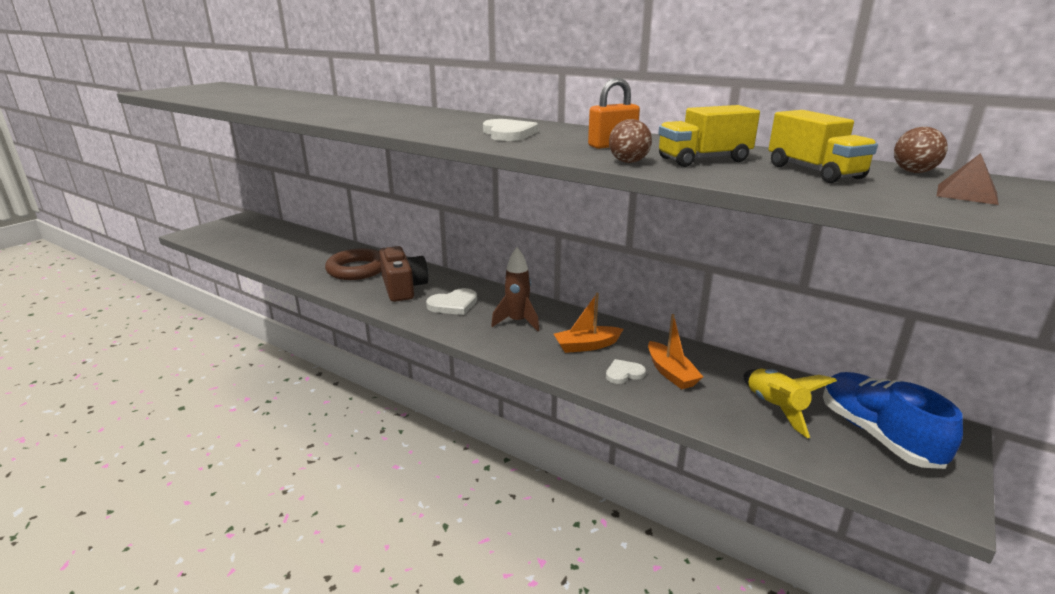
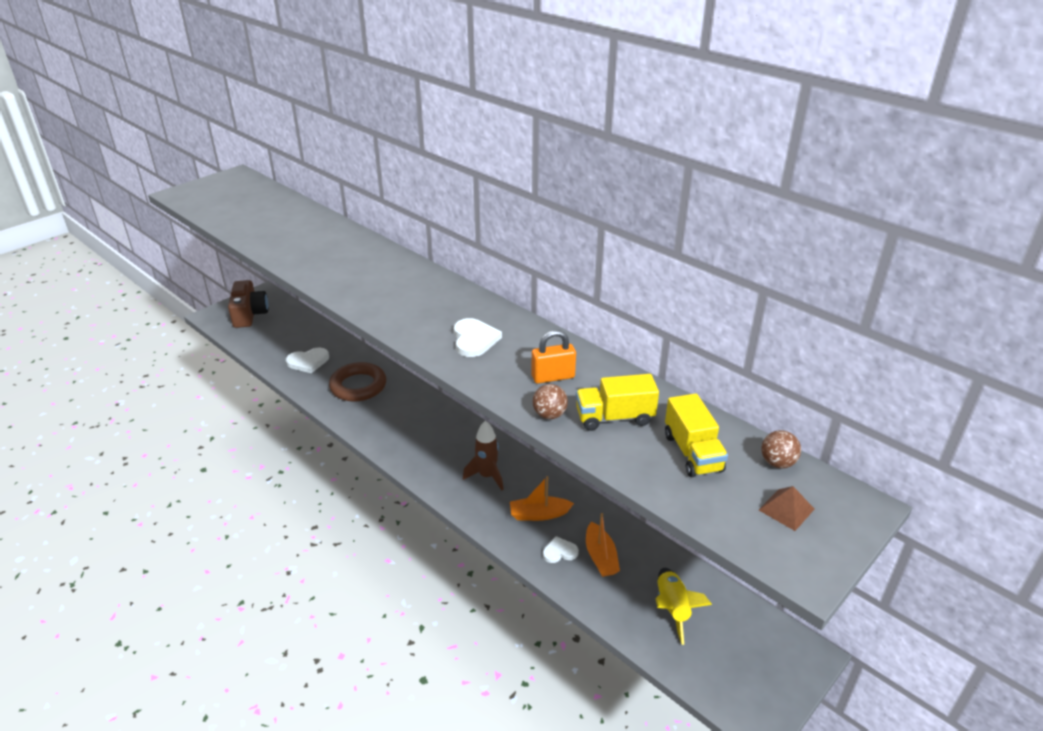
camera: 10 degrees right, 10 degrees up
(403, 287) = (396, 417): brown camera -> brown camera (249, 314)
(453, 304) = (436, 446): white heart -> white heart (308, 362)
(877, 435) = (744, 649): blue shoe -> none

